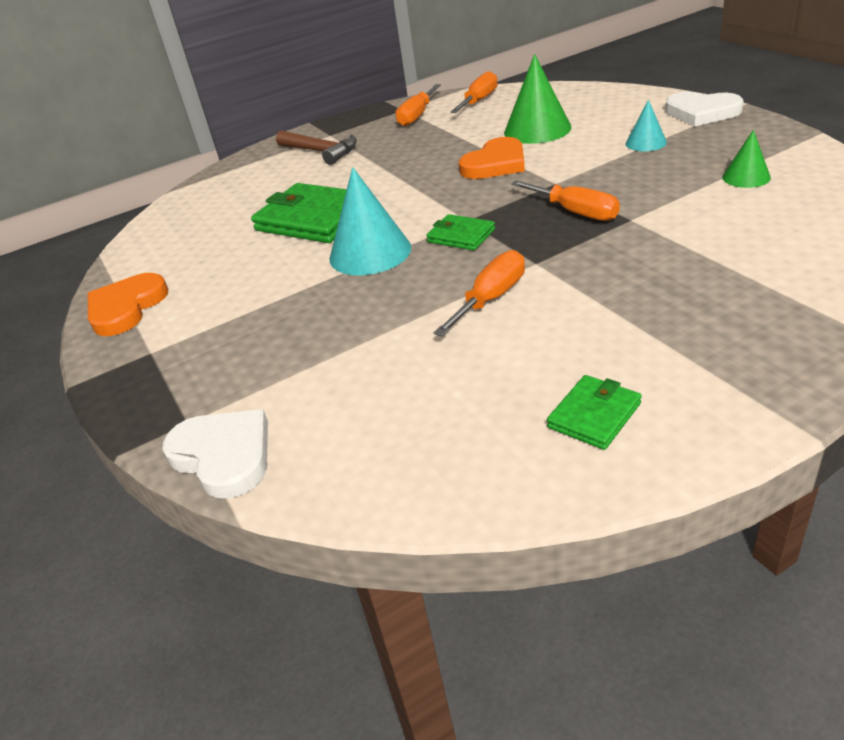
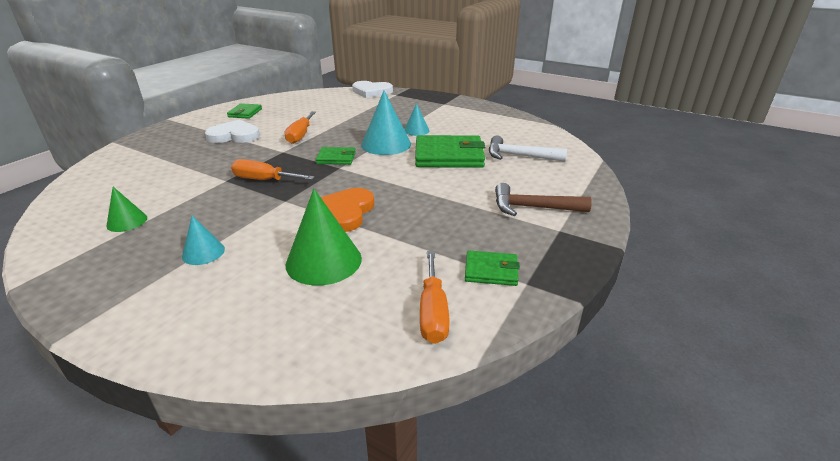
camera: 145 degrees right, 5 degrees down
(126, 308) = (486, 111): orange heart -> none
(238, 207) = (519, 156): none -> white hammer
(295, 276) = (416, 130): none -> turquoise cone
(417, 116) = (491, 271): orange screwdriver -> green wallet
(701, 112) = (124, 312): white heart -> white heart (234, 135)

